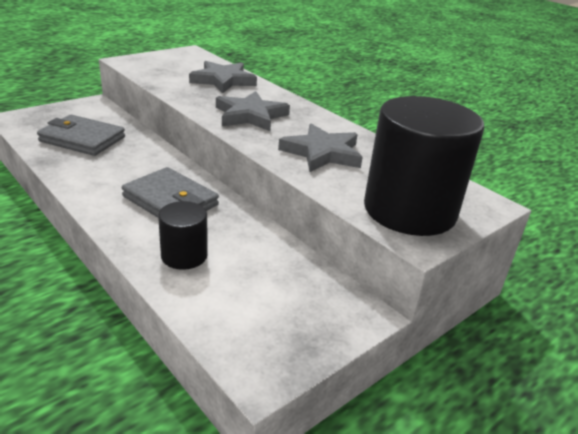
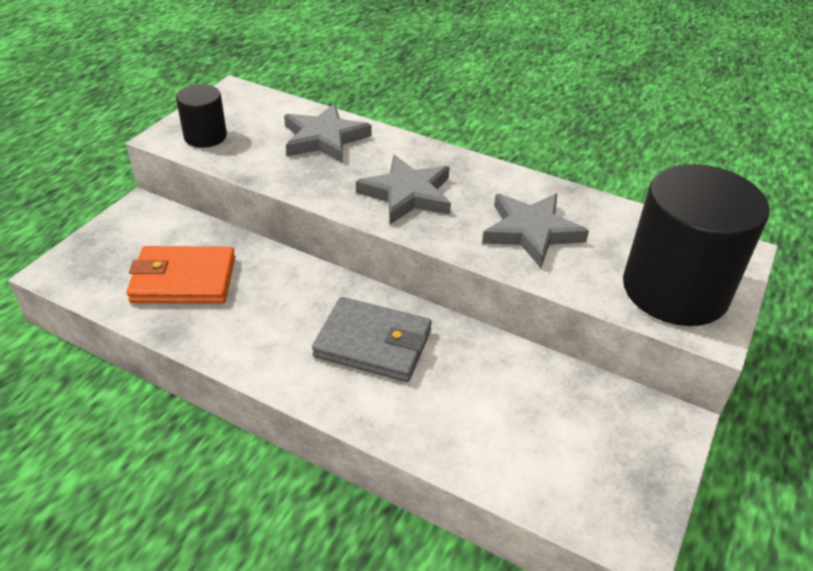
camera: 20 degrees left, 10 degrees up
(82, 139) = (184, 280): grey wallet -> orange wallet
(184, 255) = (450, 418): black cylinder -> black cylinder (205, 136)

